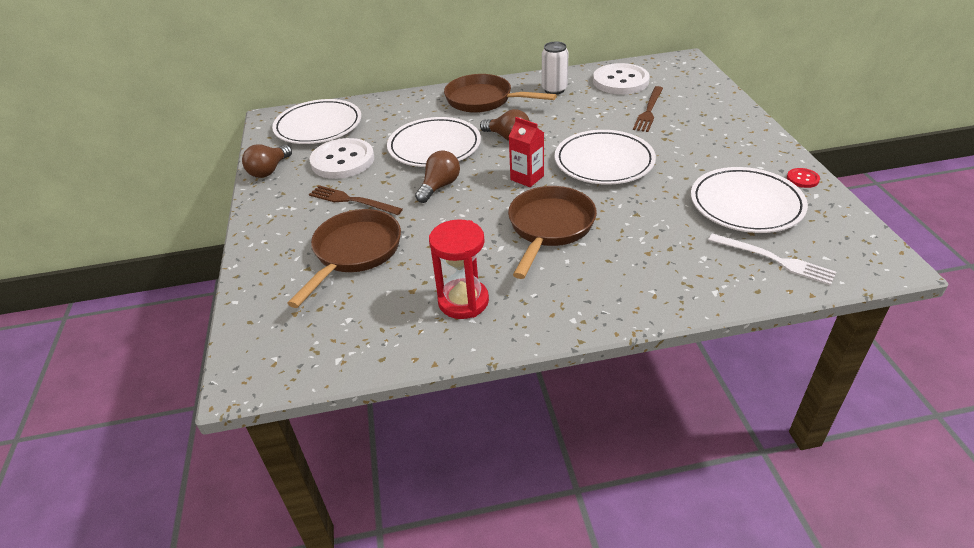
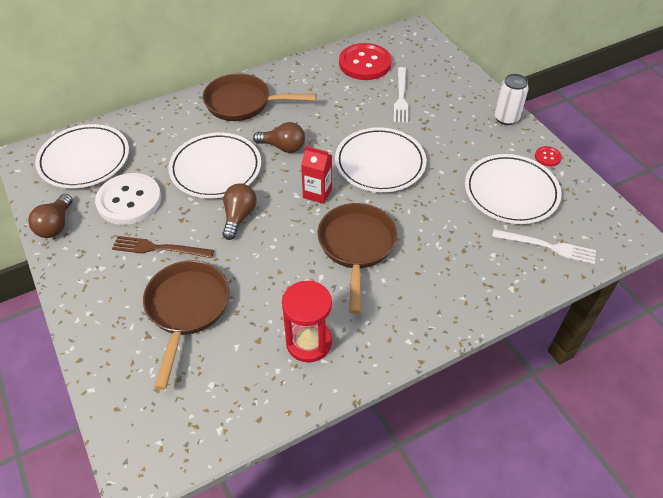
camera: 20 degrees left, 10 degrees up
(554, 90) = (307, 81): white can -> white can (506, 118)
(620, 81) = (365, 63): white button -> red button
(649, 111) = (401, 97): brown fork -> white fork

